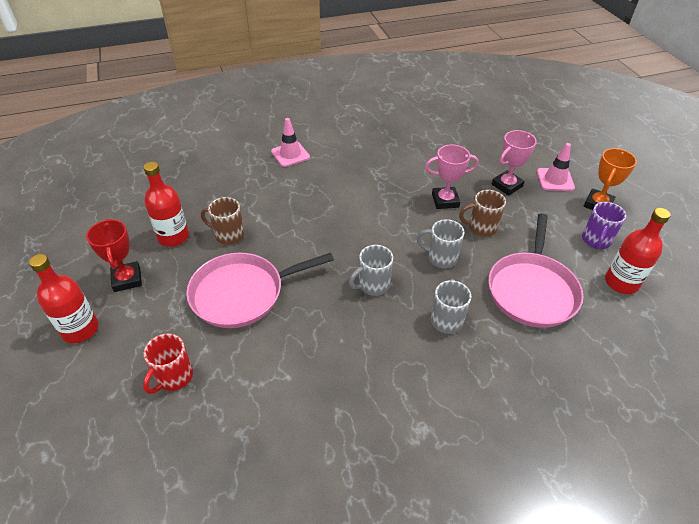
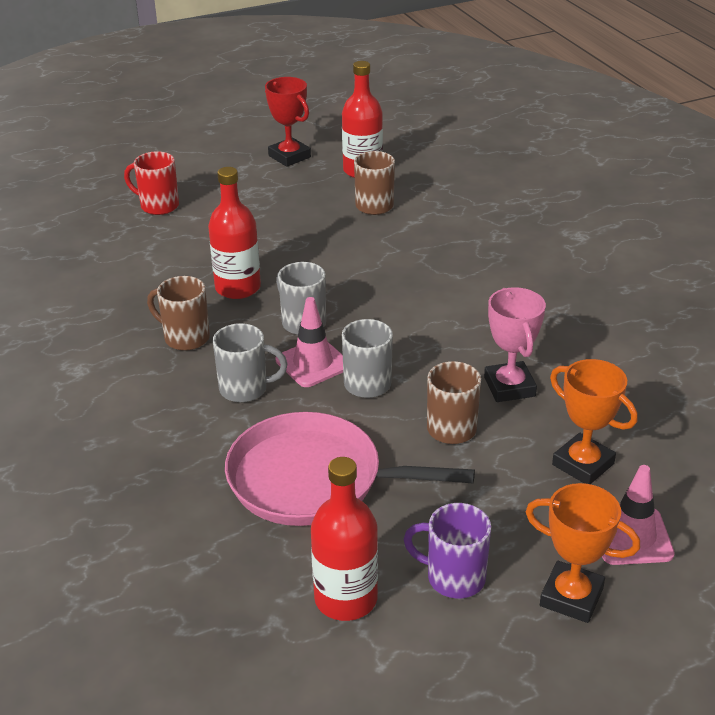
camera: 85 degrees right, 10 degrees down
(80, 329) = (218, 147): red bottle -> red bottle (238, 288)
(127, 279) = (289, 156): red trophy -> red trophy turned 75 degrees clockwise
(242, 293) = (276, 228): pink pan -> none
(290, 154) = (567, 229): pink traffic cone -> pink traffic cone (313, 363)
(384, 355) = (185, 338): none -> brown mug
(507, 185) = (583, 464): pink trophy -> orange trophy

